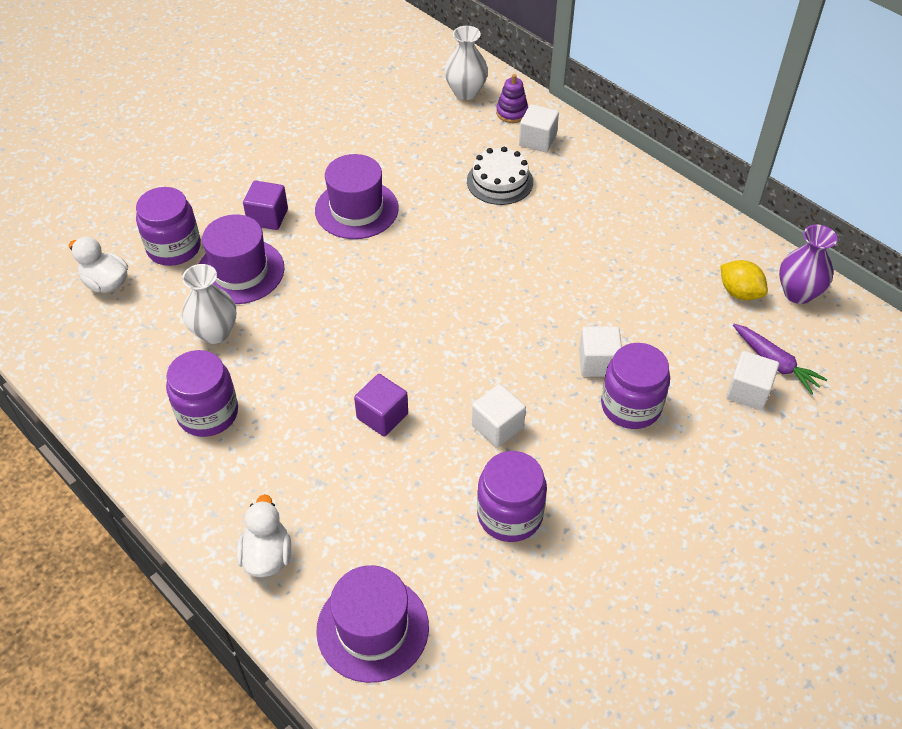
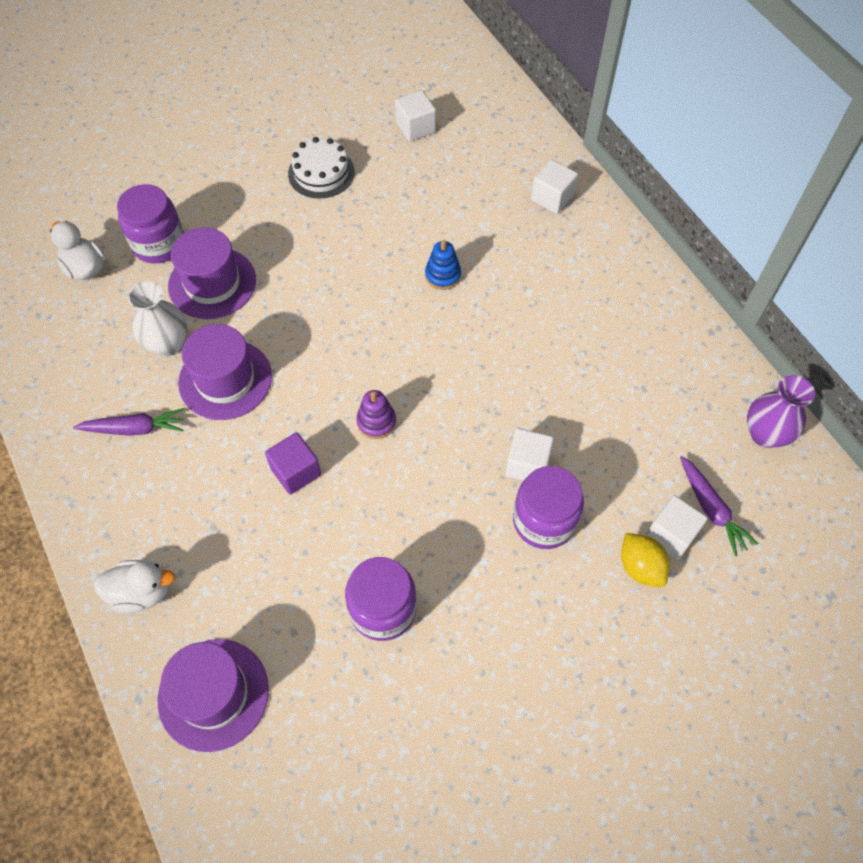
camera: 15 degrees right, 10 degrees up
(208, 413) = (135, 428): purple jar -> purple carrot
(267, 556) = (141, 592): white duck -> white duck turned 75 degrees clockwise
(268, 217) = (257, 229): purple cube -> none
(356, 209) = (345, 239): purple hat -> purple hat (225, 379)
(461, 222) = (443, 275): none -> blue stacking toy
(465, 92) = (497, 128): white vase -> none
(497, 426) = (403, 511): white cube -> white cube (415, 128)
(500, 181) = (497, 237): white cake -> white cake (321, 173)
(512, 113) = (536, 161): purple stacking toy -> purple stacking toy (376, 422)
(739, 292) = (702, 419): yellow lemon -> yellow lemon (640, 567)

